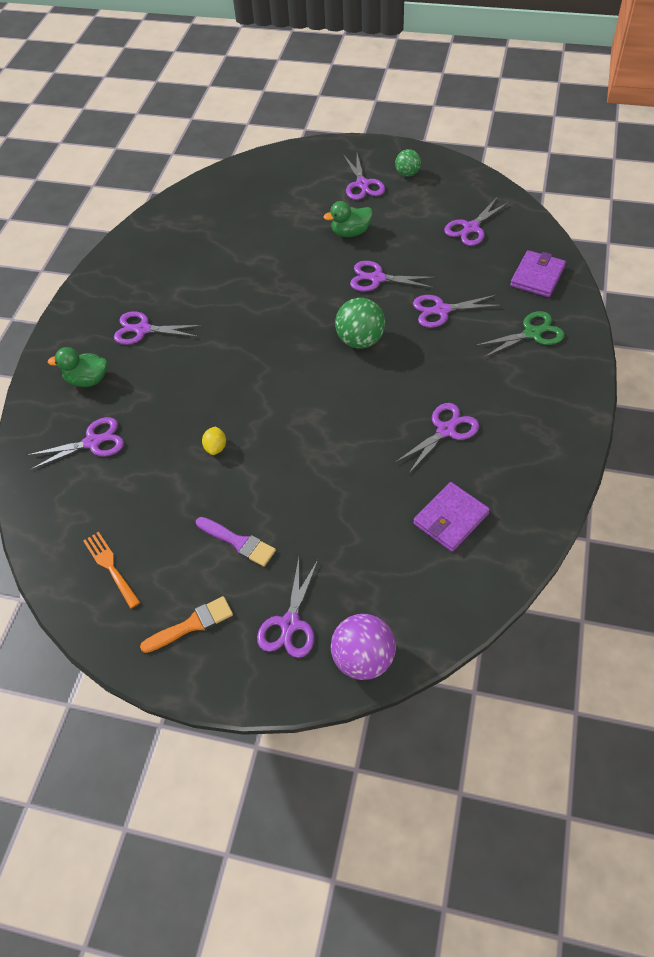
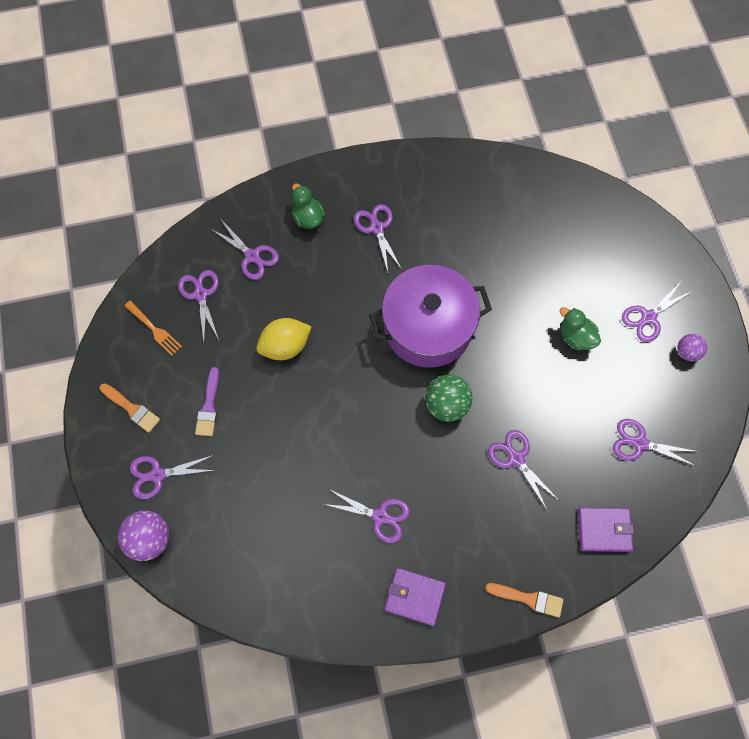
camera: 60 degrees right, 15 degrees up
(110, 567) = (154, 330): orange fork -> orange fork turned 105 degrees clockwise
(216, 447) = (285, 346): yellow lemon -> yellow lemon, size x2.01
(273, 327) = (428, 327): none -> purple pot
(377, 278) = (528, 386): purple scissors -> purple scissors (201, 295)
(407, 174) = (687, 352): green ball -> purple ball
(450, 519) = (294, 554): purple wallet -> purple wallet (414, 596)
(532, 333) = (526, 550): green scissors -> none
(578, 348) = (528, 599): none -> orange brush

